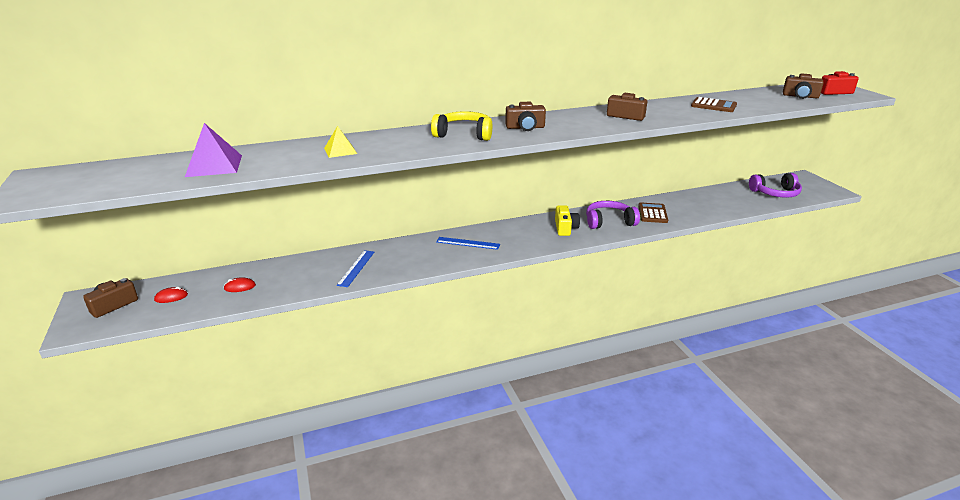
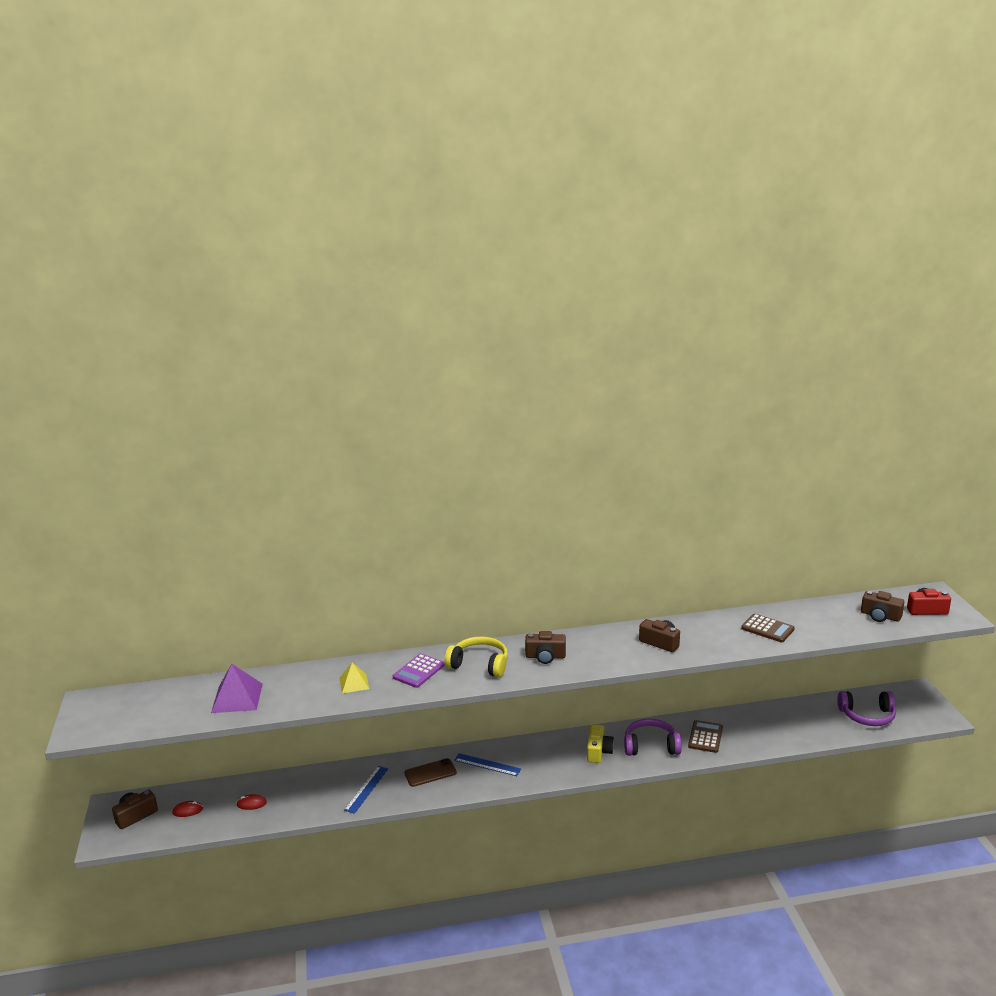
camera: 10 degrees right, 5 degrees down
(405, 141) = (418, 671): none -> purple calculator
(416, 252) = (430, 773): none -> brown phone

